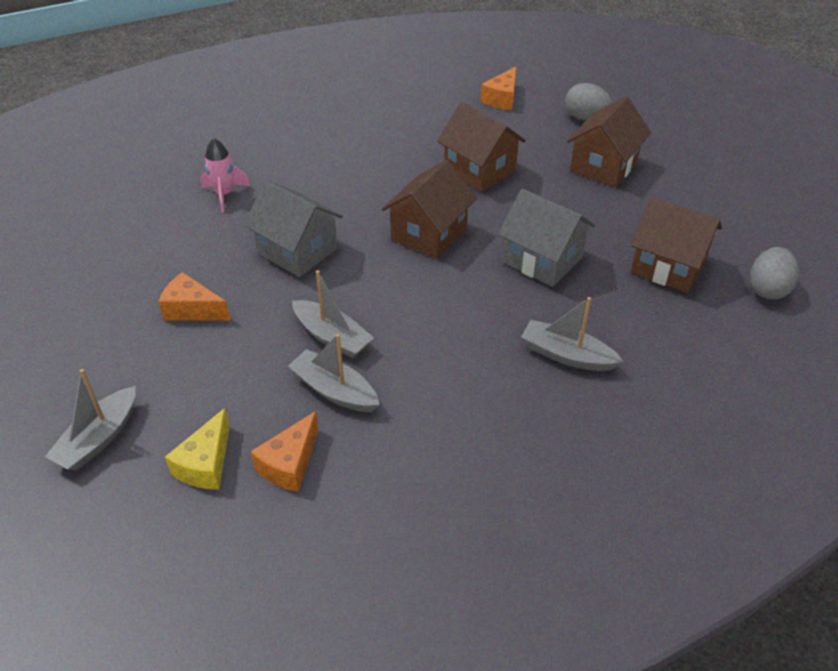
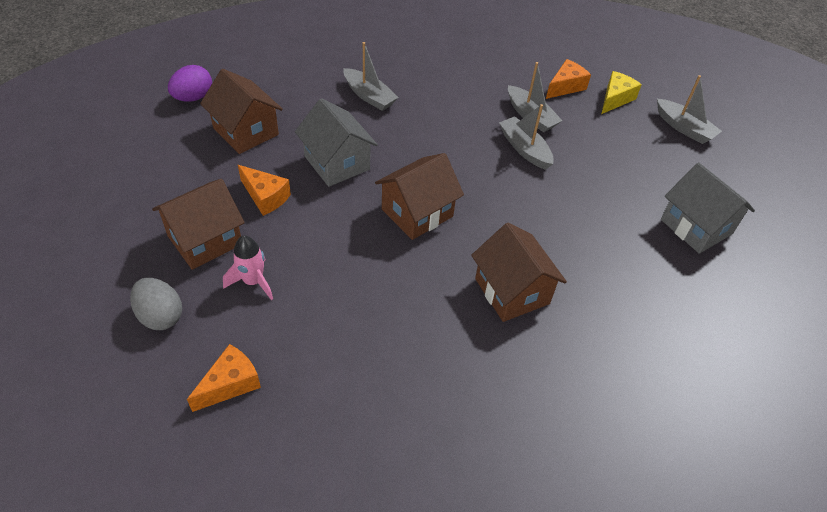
camera: 165 degrees left, 5 degrees up
(99, 439) = (684, 128): grey boat -> grey boat turned 90 degrees clockwise
(192, 310) = (630, 198): orange cheese -> orange cheese (265, 197)
(225, 195) = (604, 317): pink rocket -> pink rocket (253, 281)
(297, 251) = (538, 228): grey house -> grey house (696, 226)
(479, 170) = (331, 272): brown house -> brown house (512, 291)
(768, 289) = (193, 97): grey egg -> purple egg

